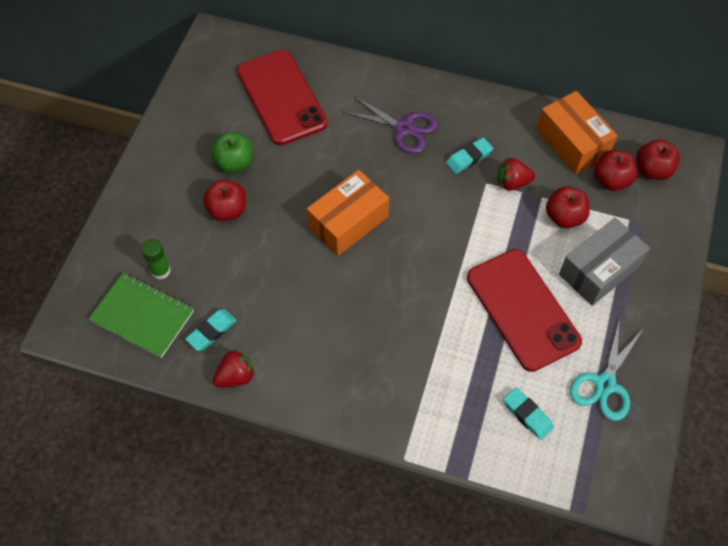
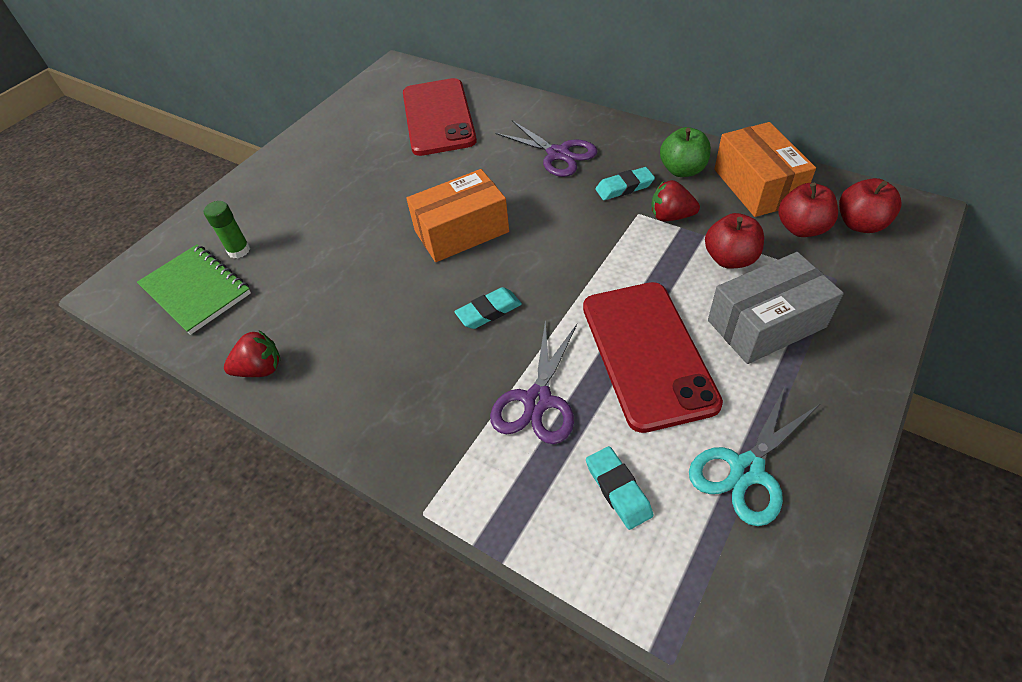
camera: 20 degrees right, 10 degrees down
(212, 331) = (259, 317): turquoise eraser -> turquoise eraser (489, 311)
(227, 210) = (336, 205): red apple -> none
(234, 163) = (364, 165): green apple -> green apple (682, 170)
(455, 361) = (537, 400): none -> purple scissors

